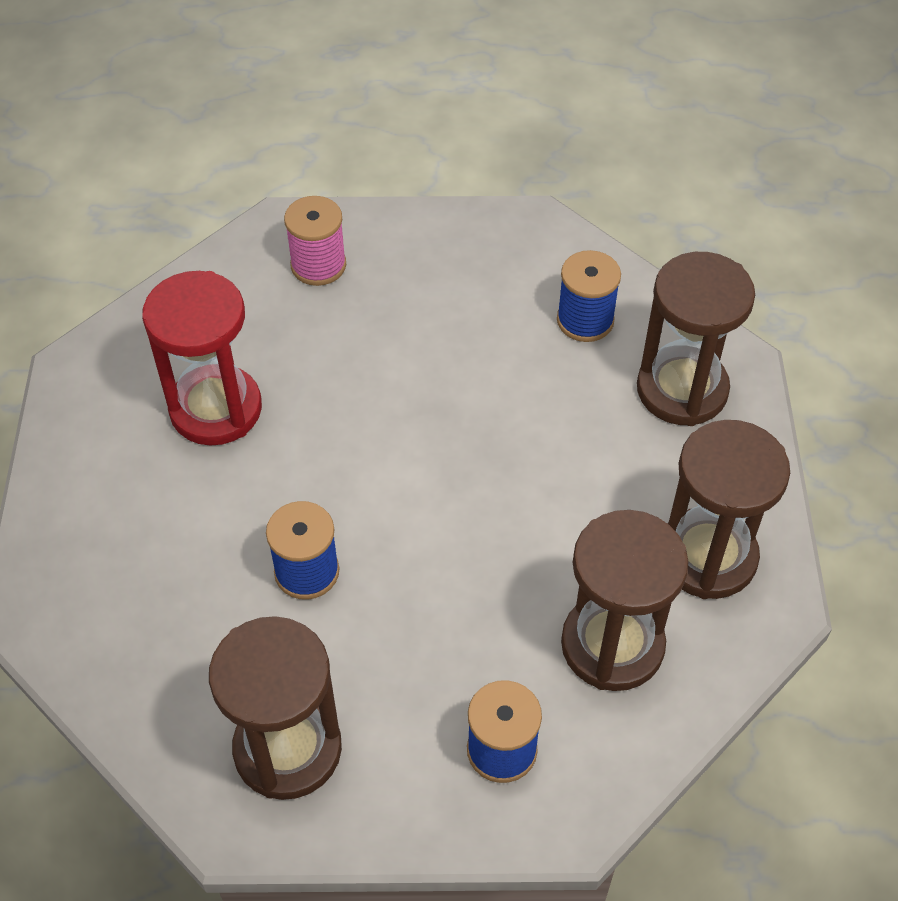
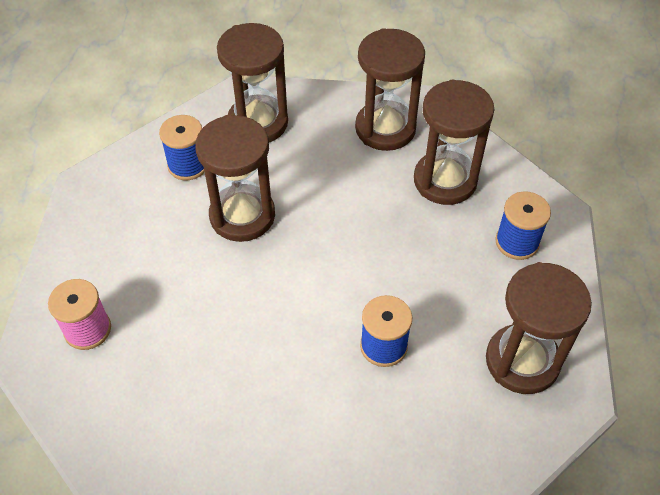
camera: 85 degrees left, 0 degrees up
(216, 409) = (224, 409): red hourglass -> none
(505, 391) = (242, 216): none -> brown hourglass

